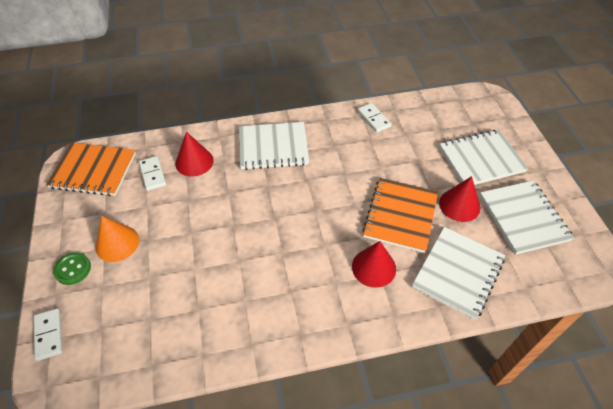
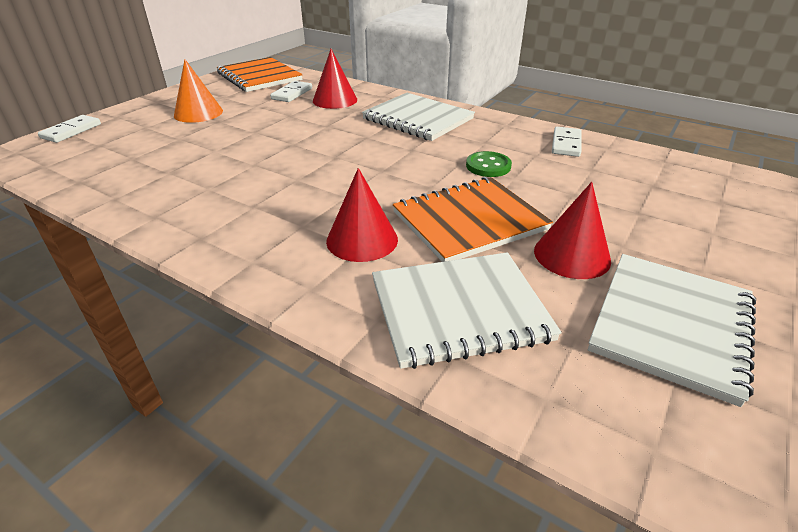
camera: 45 degrees right, 15 degrees down
(73, 269) = (149, 111): green button -> green button (488, 166)
(481, 159) = (680, 235): white notebook -> none

